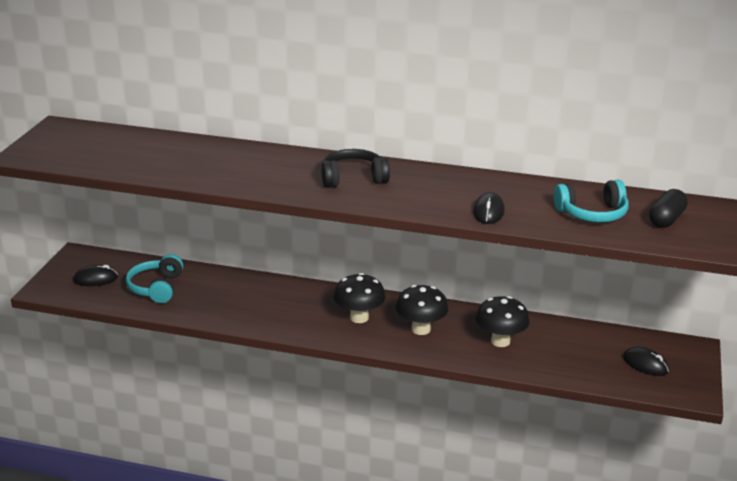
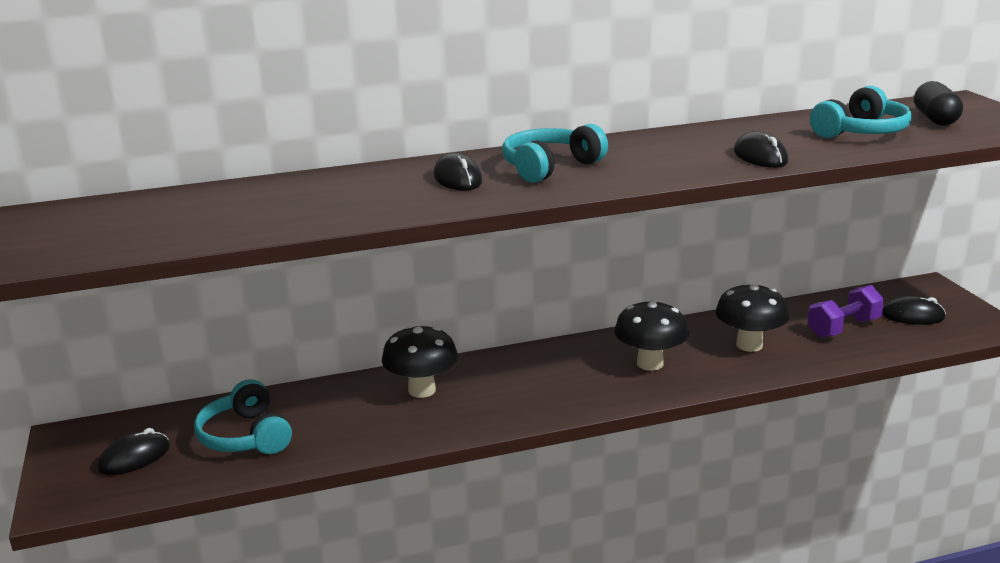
camera: 30 degrees left, 5 degrees down
(291, 170) = (457, 179): none -> black mouse
(353, 178) = (549, 167): black headphones -> turquoise headphones
(359, 317) = (563, 377): black mushroom -> black mushroom (422, 390)
(582, 354) = (843, 328): none -> purple dumbbell

